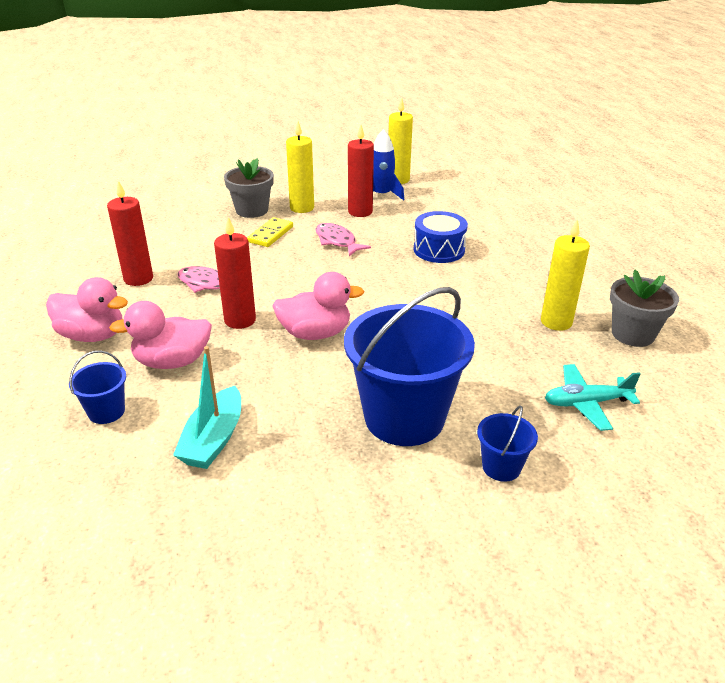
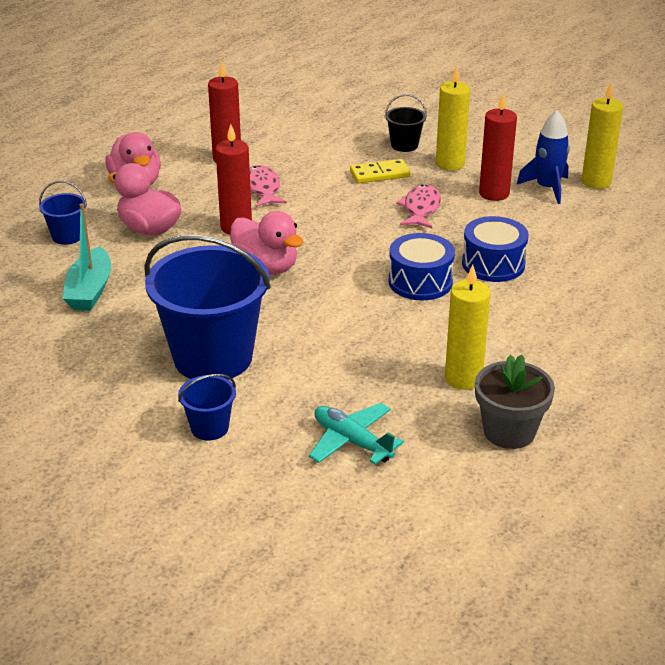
camera: 50 degrees right, 0 degrees up
(213, 439) = (90, 290): turquoise boat -> turquoise boat turned 60 degrees counterclockwise
(252, 210) = (404, 145): grey flower pot -> black bucket
(423, 283) = (420, 282): none -> blue drum

